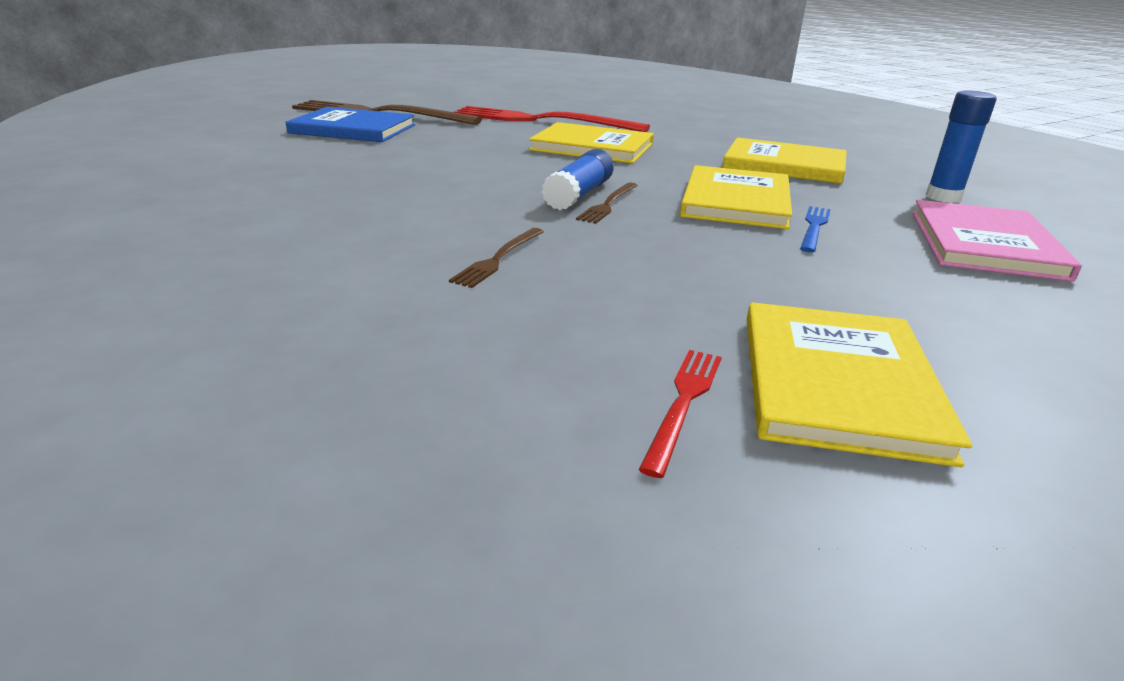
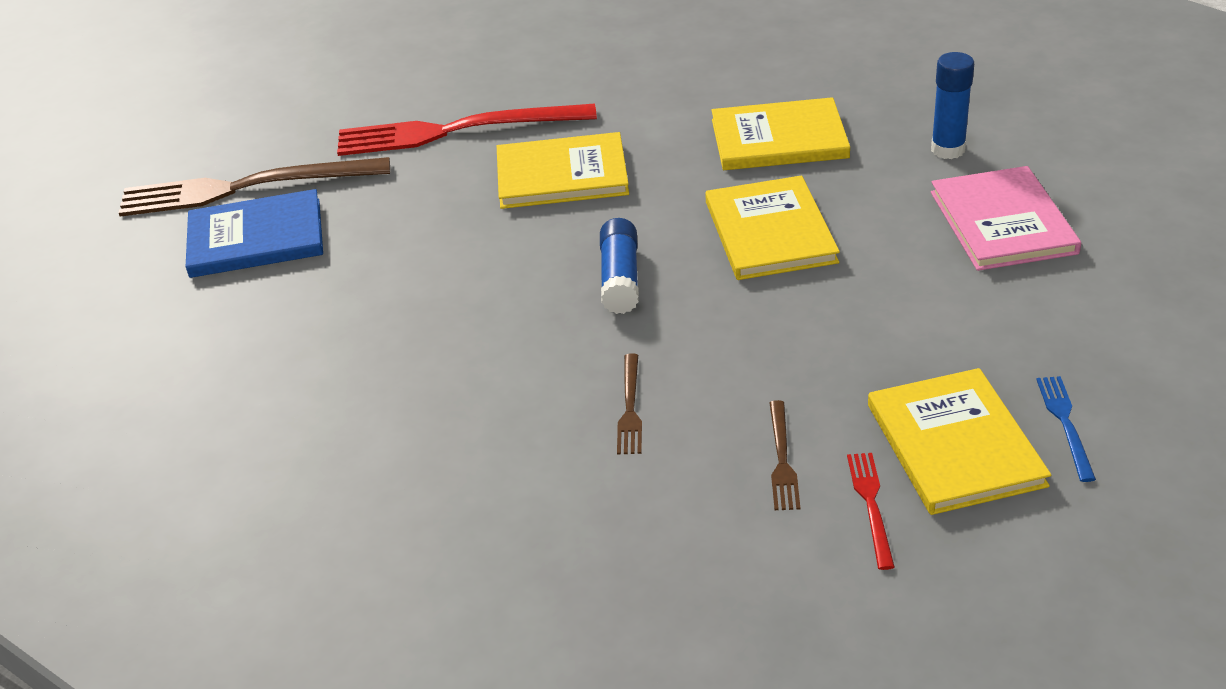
camera: 20 degrees left, 10 degrees up
(608, 204) = (659, 285): brown fork -> brown fork (782, 459)
(814, 227) = (858, 251): blue fork -> blue fork (1065, 424)

